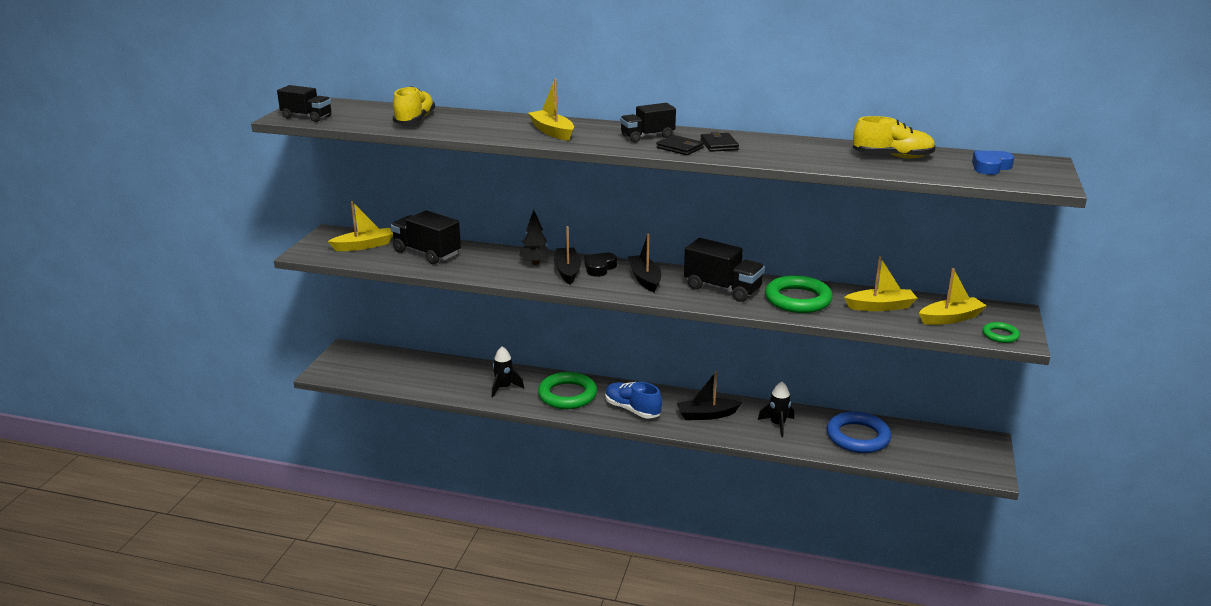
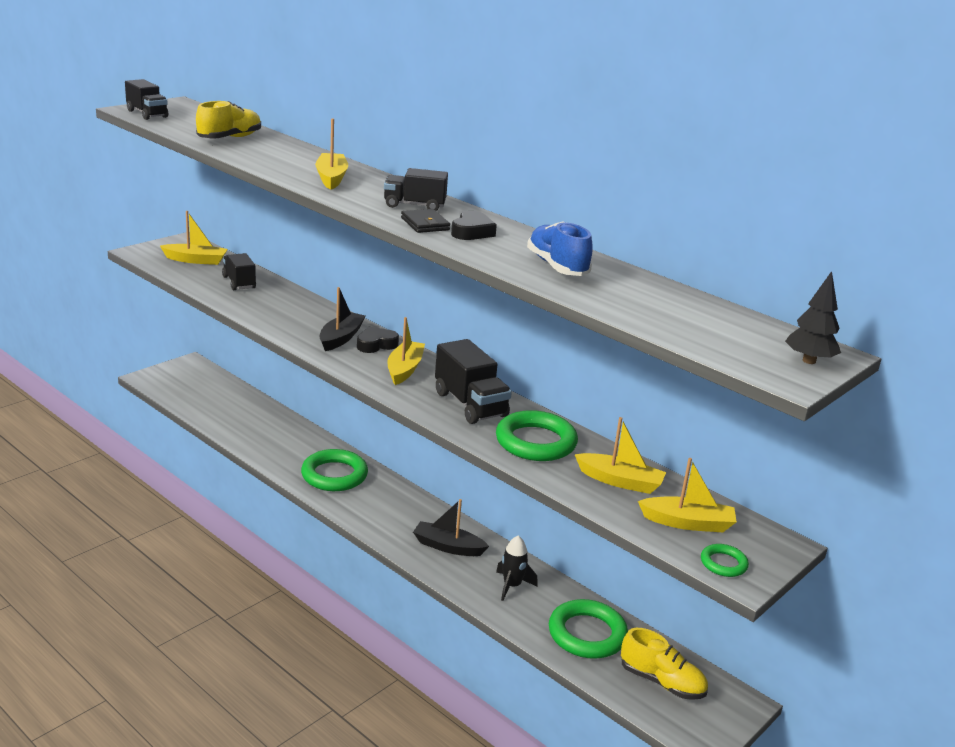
camera: 25 degrees right, 0 degrees up
(427, 253) = (239, 282): black truck -> black truck, size x0.66
(504, 388) = (284, 447): black rocket -> none
(535, 263) = (322, 321): black tree -> black tree (809, 361)
(632, 409) = (380, 513): blue shoe -> blue shoe (557, 266)
(645, 279) = (404, 369): black boat -> yellow boat
(719, 145) = (472, 232): black wallet -> black heart
(858, 437) = (587, 634): blue ring -> green ring
(892, 157) = (643, 295): yellow shoe -> yellow shoe (661, 682)
(990, 167) = (745, 338): blue heart -> none

